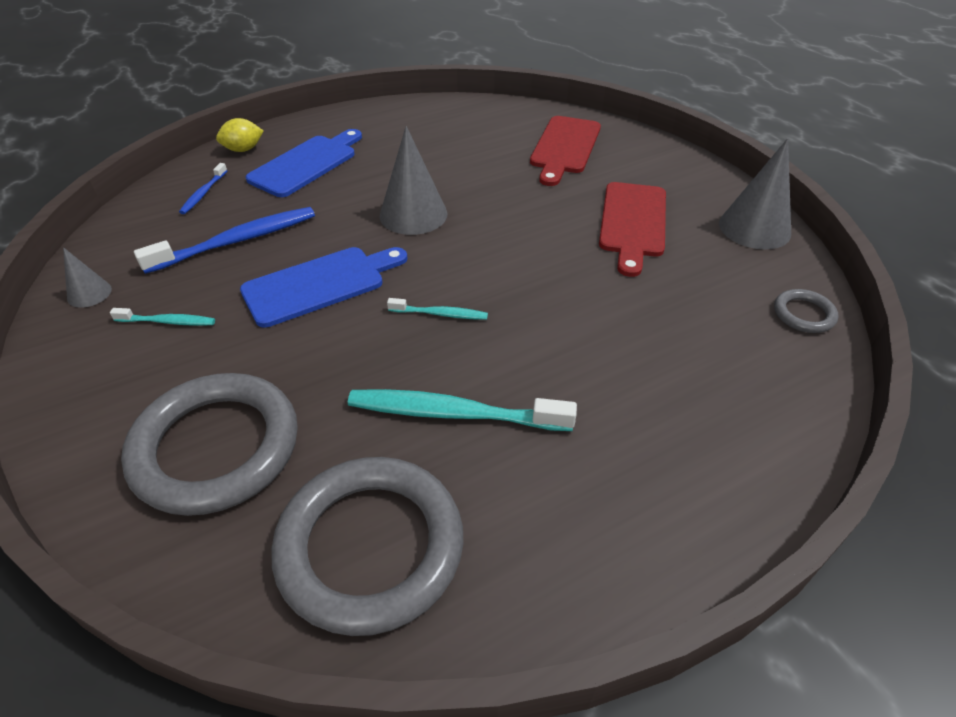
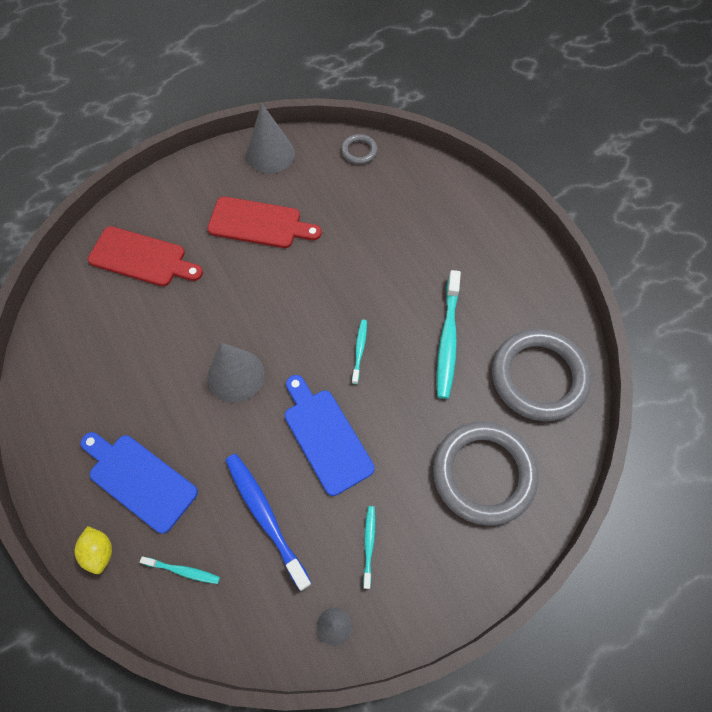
camera: 90 degrees left, 20 degrees up
(203, 193) = (183, 571): blue toothbrush -> turquoise toothbrush

